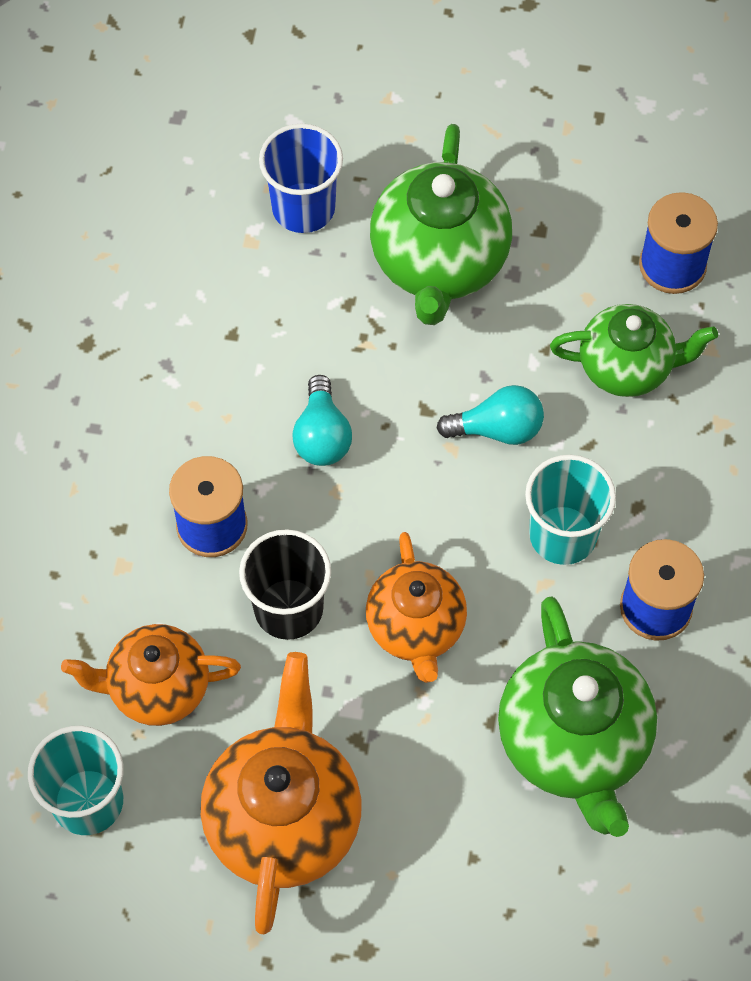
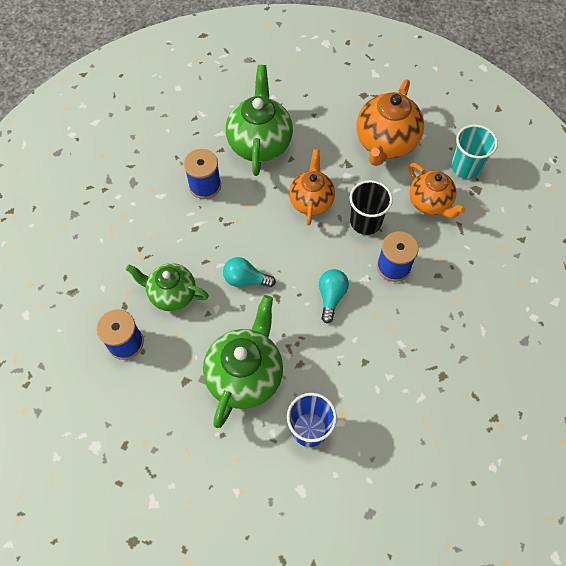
camera: 165 degrees left, 0 degrees up
(157, 688) = (430, 203): orange teapot -> orange teapot turned 45 degrees clockwise
(563, 535) = (233, 224): turquoise cup -> none

